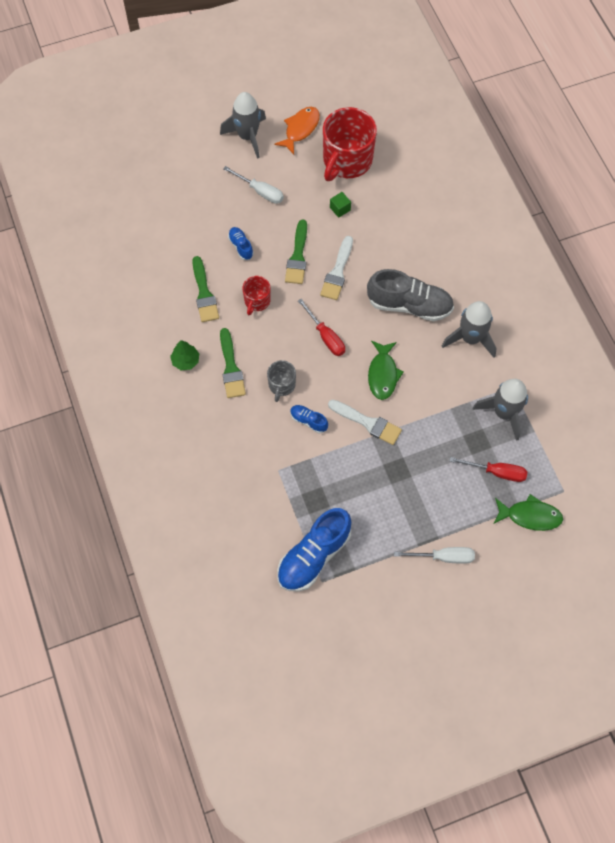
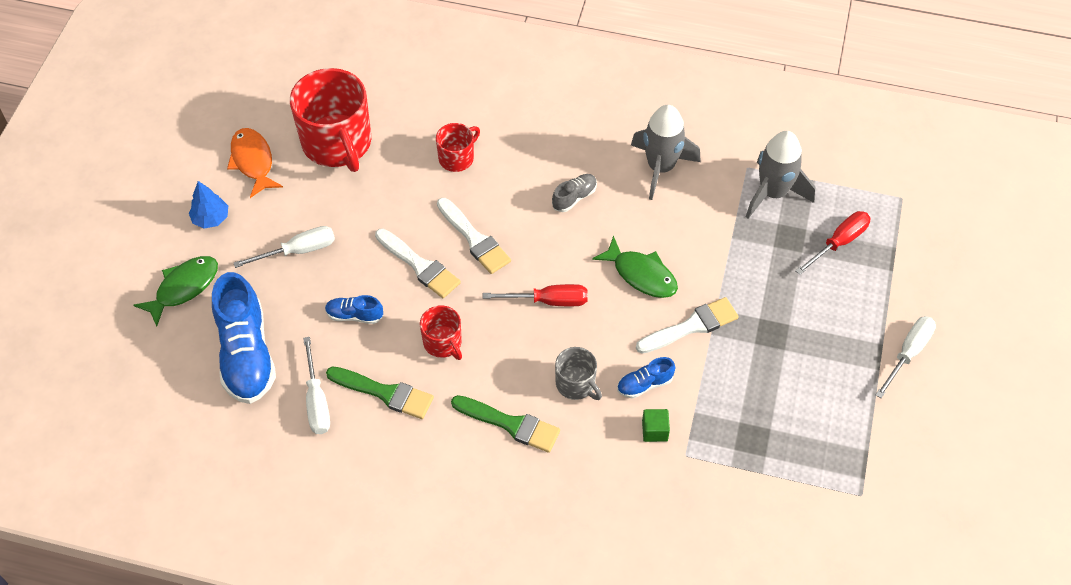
camera: 55 degrees left, 10 degrees down
(175, 264) = (317, 401): none -> white screwdriver
(185, 361) = (461, 469): green tree -> none
(247, 136) = (211, 218): grey rocket -> blue tree
(297, 256) = (420, 266): green brush -> white brush
(314, 555) = (823, 483): blue shoe -> blue shoe (246, 354)
(340, 209) = (394, 187): green cube -> green cube (654, 431)
(387, 226) = (457, 158): none -> red mug
(409, 305) = (574, 197): grey shoe -> grey shoe, size x0.47
(530, 516) = (911, 244): green fish -> green fish (184, 288)

